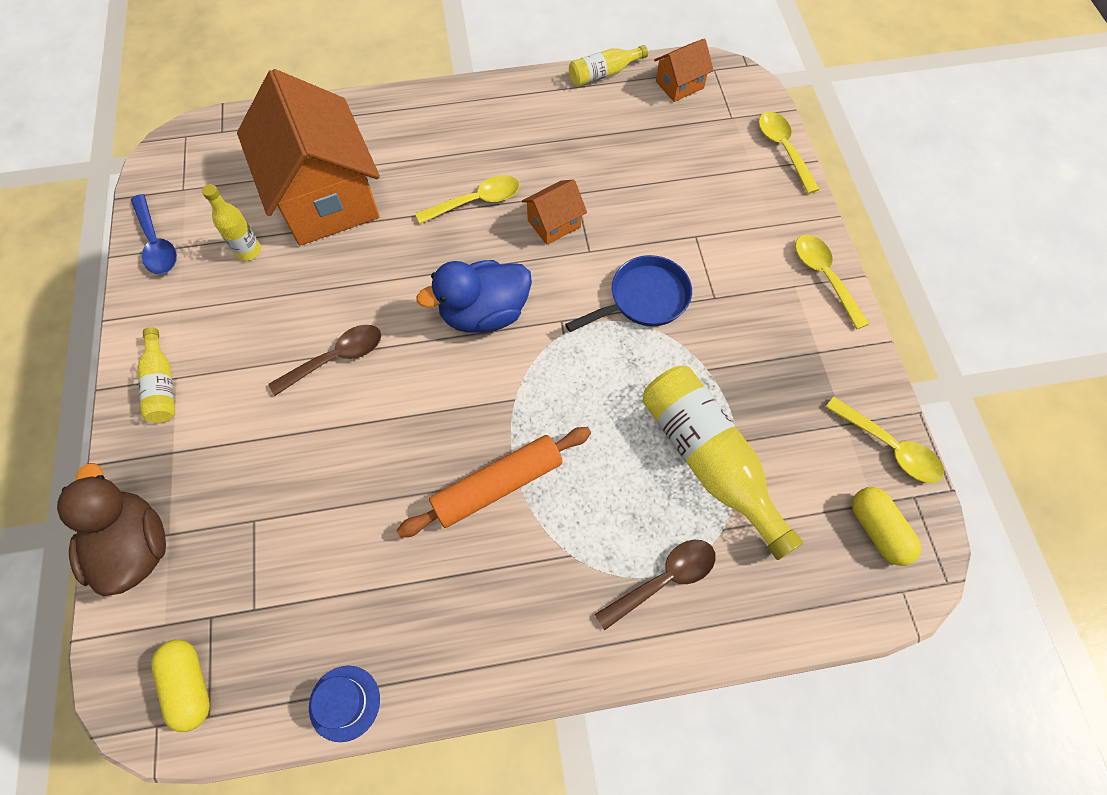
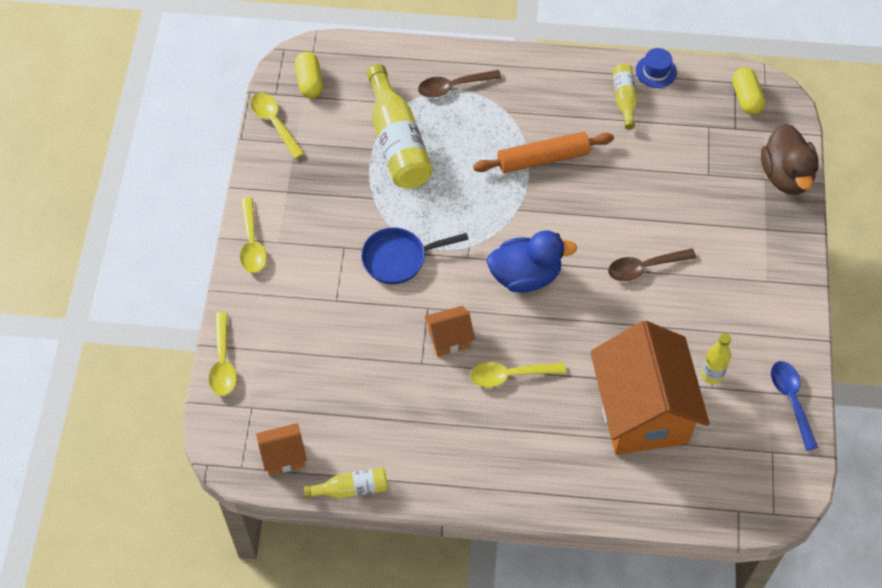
camera: 165 degrees left, 5 degrees down
(162, 384) = (776, 278): yellow bottle -> yellow bottle (624, 99)

